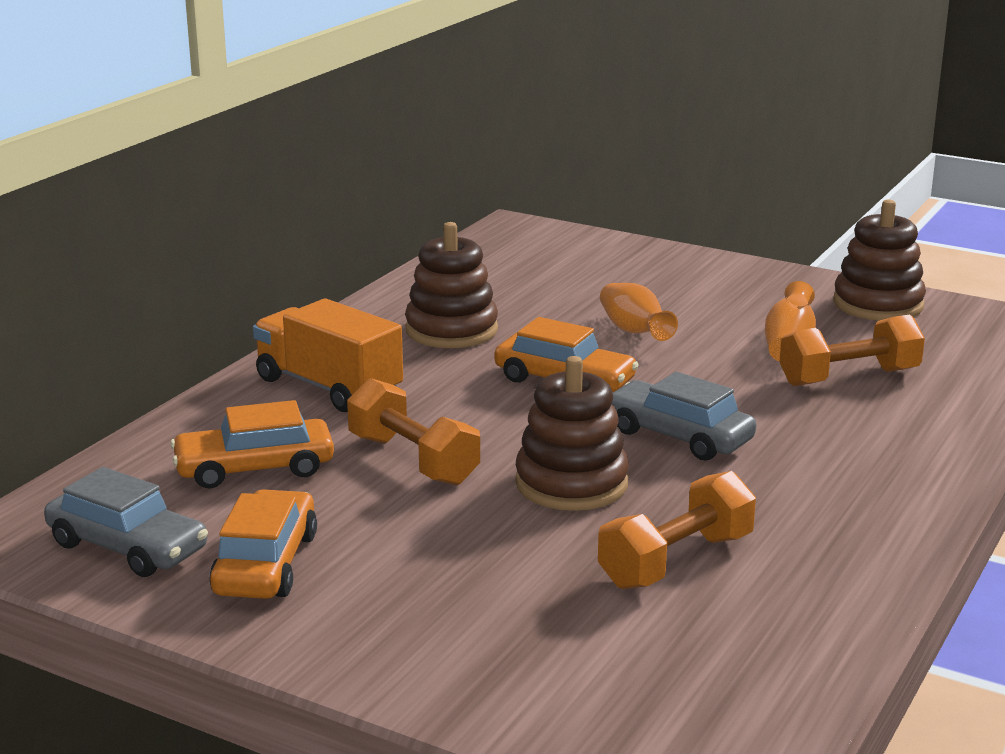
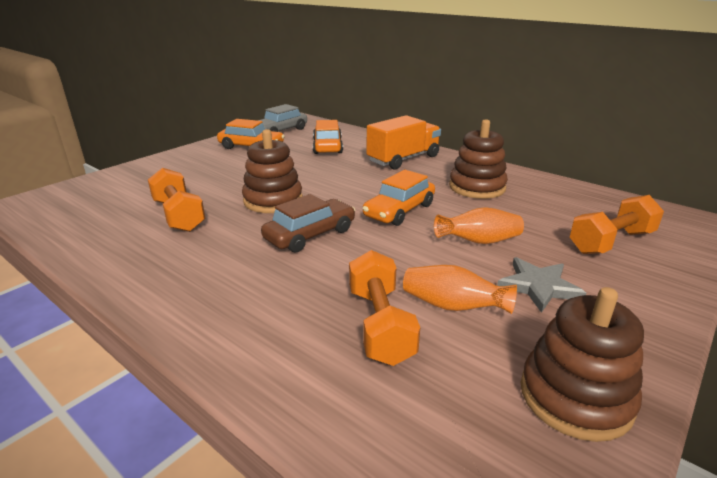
camera: 100 degrees right, 5 degrees up
(413, 460) = (319, 171): orange dumbbell -> orange dumbbell (611, 242)
(678, 436) = (310, 235): grey car -> brown car
(720, 307) = (539, 286): none -> grey star

